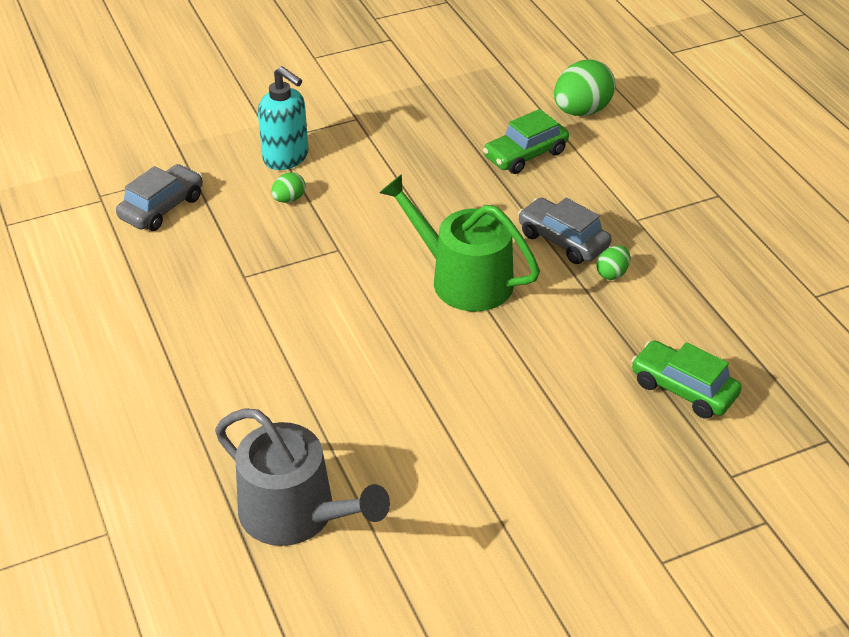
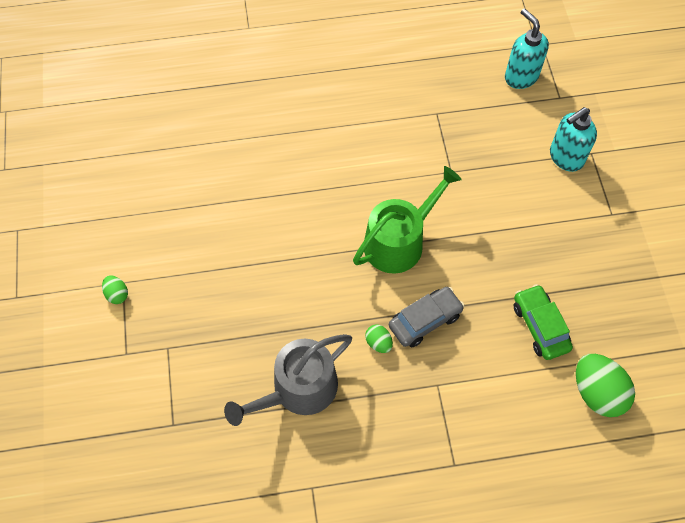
camera: 105 degrees right, 20 degrees up
(162, 207) = (521, 76): grey car -> turquoise soap dispenser
(289, 199) = (514, 151): green egg -> green egg (117, 294)
(296, 513) = (229, 110): grey watering can -> grey watering can (298, 390)
(683, 389) = (250, 348): green car -> none

